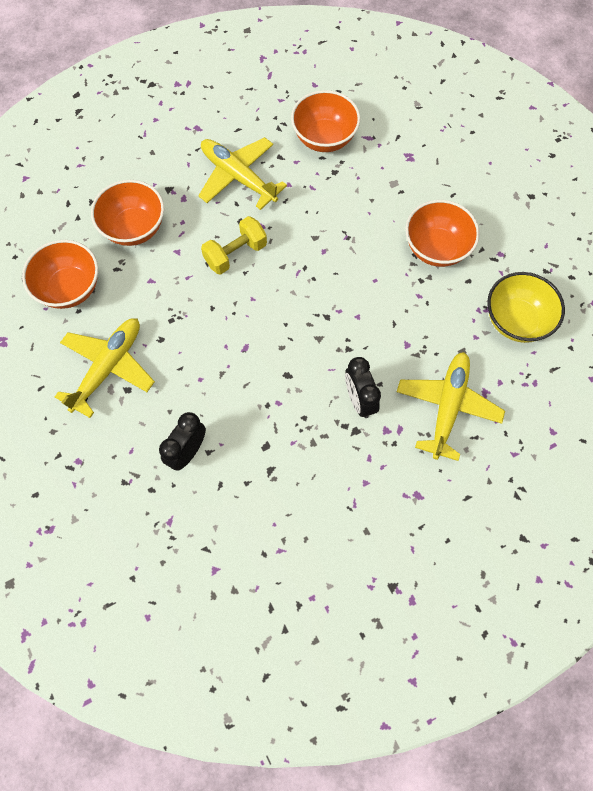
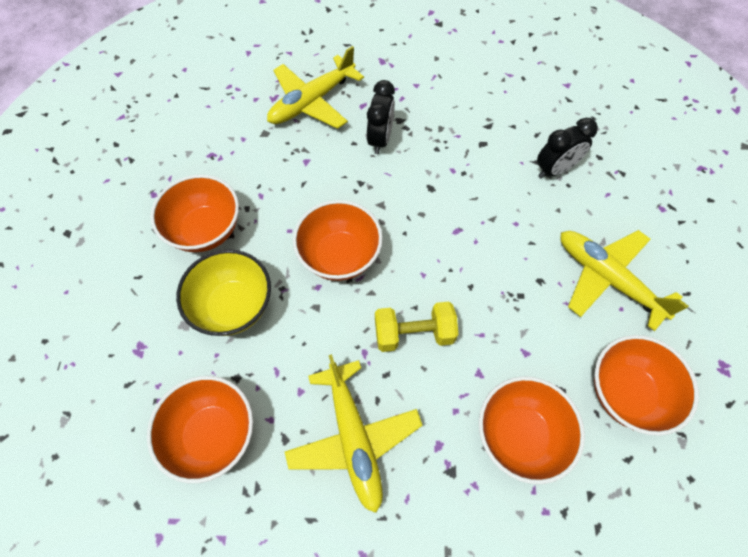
camera: 150 degrees left, 5 degrees down
(108, 367) = (607, 279): yellow plane -> yellow plane turned 75 degrees clockwise
(323, 280) = (339, 256): none -> orange bowl
(516, 320) = (197, 134): yellow bowl -> yellow bowl (233, 306)

